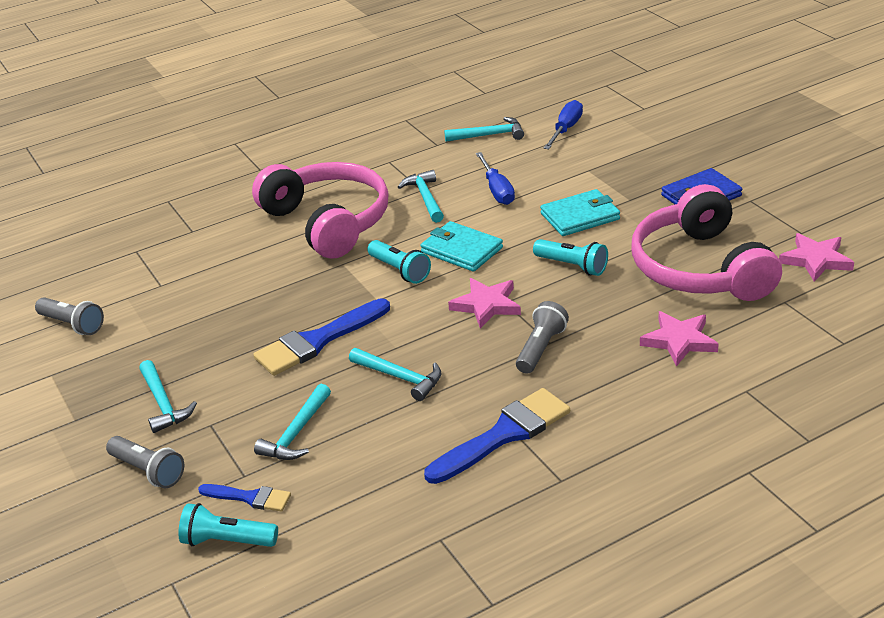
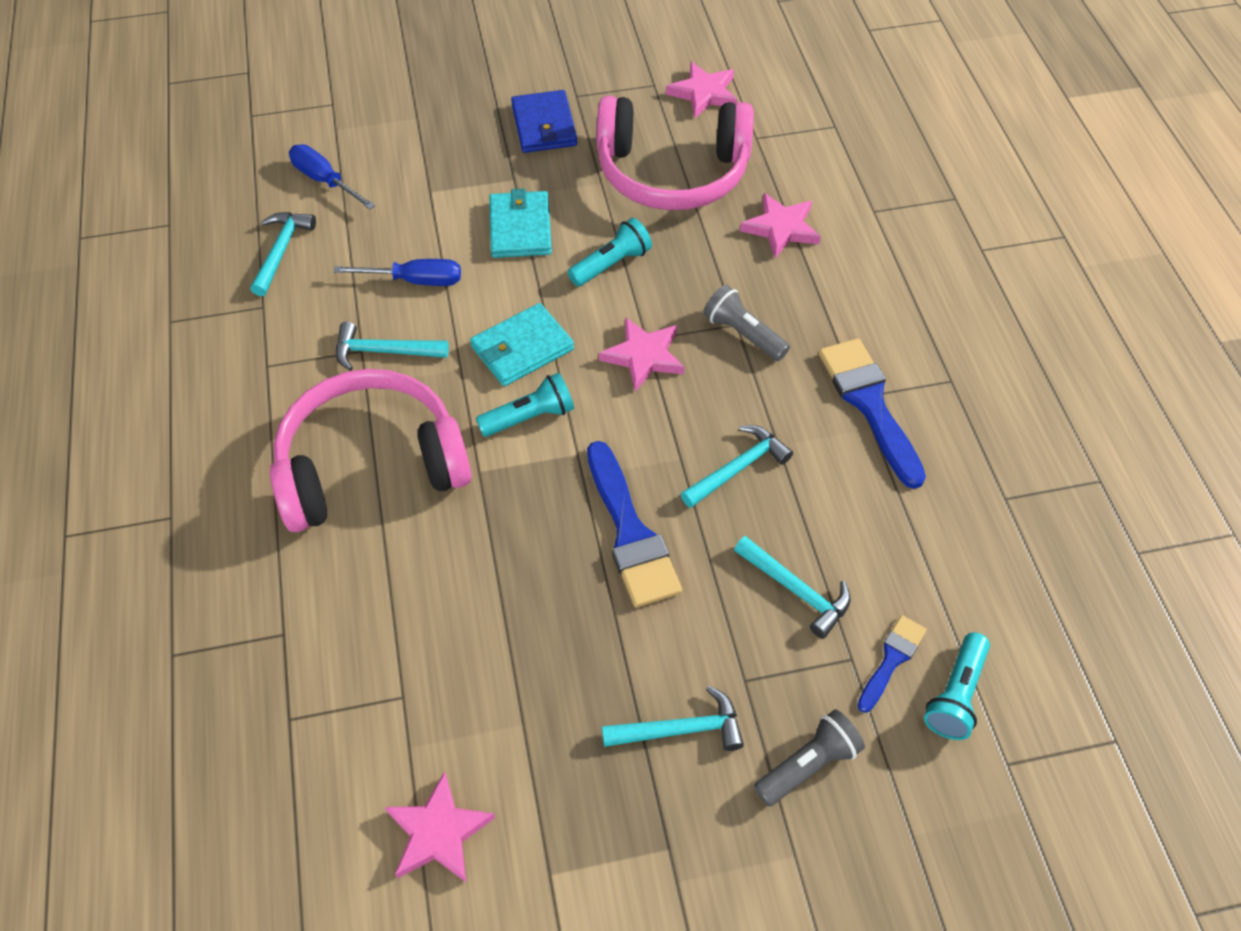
camera: 75 degrees left, 20 degrees up
(72, 325) = (438, 832): grey flashlight -> pink star

